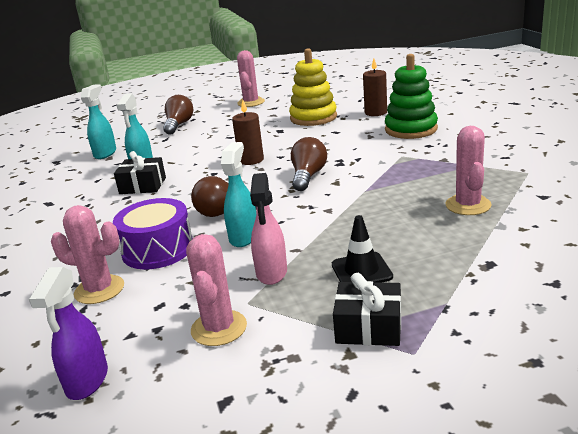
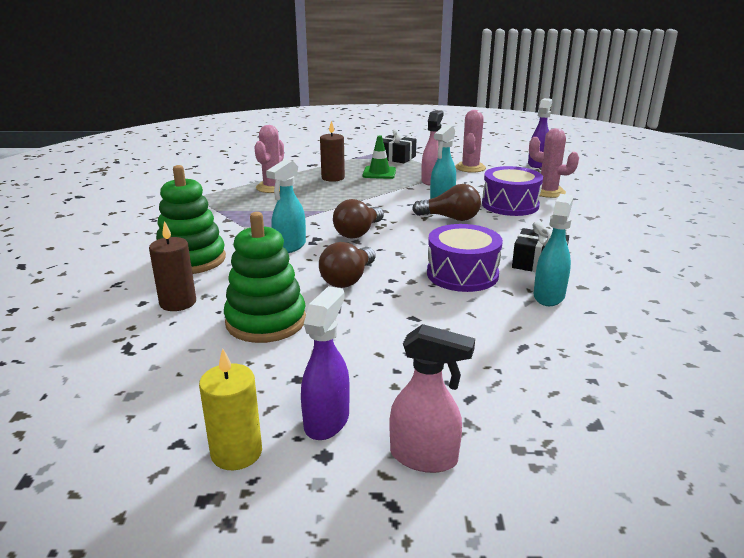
camera: 165 degrees left, 0 degrees up
(105, 153) = (624, 341): turquoise spray bottle -> turquoise spray bottle (289, 246)
(179, 125) = (499, 385): brown light bulb -> brown light bulb (348, 279)
(204, 165) = (462, 274): none -> purple drum
(208, 104) = (424, 457): none -> pink spray bottle
(251, 102) = (327, 421): pink cactus -> purple spray bottle
(251, 160) = (403, 266): brown candle -> brown candle (333, 178)
(278, 91) = (236, 452): none -> yellow candle
(313, 118) = (266, 321): yellow stacking toy -> green stacking toy
(361, 271) = (379, 173): black traffic cone -> green traffic cone

